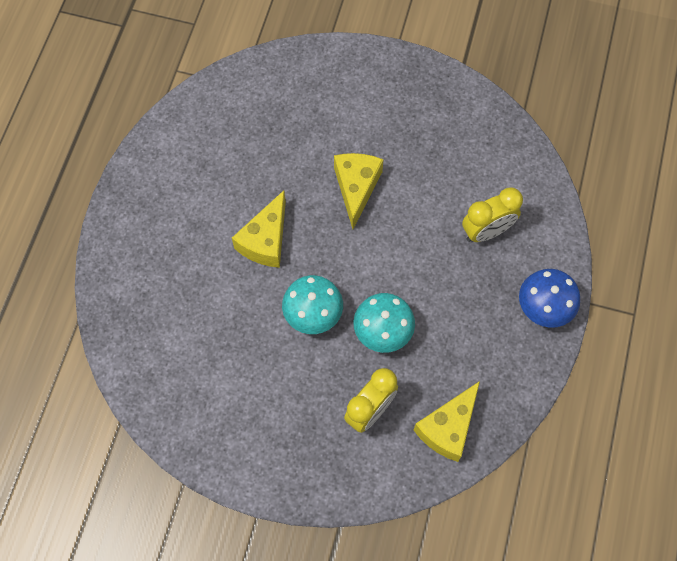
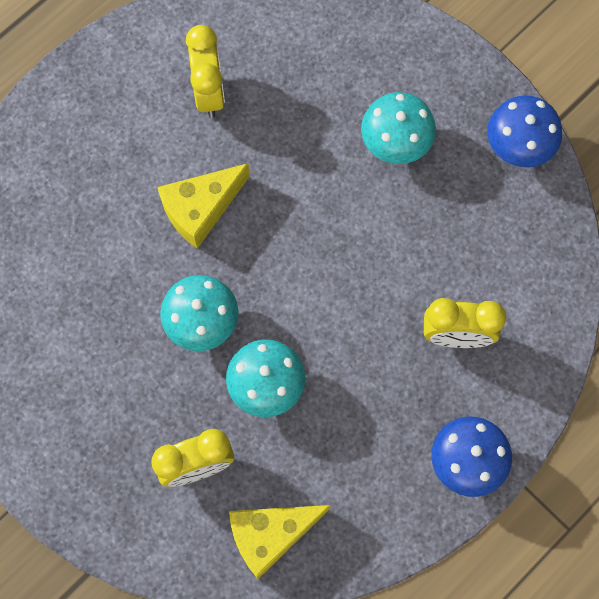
camera: 30 degrees right, 5 degrees up
(223, 161) = (209, 93): none -> yellow clock
(356, 188) = (338, 203): yellow cheese -> none
(369, 130) = (396, 142): none -> turquoise mushroom
(449, 91) = (519, 145): none -> blue mushroom

